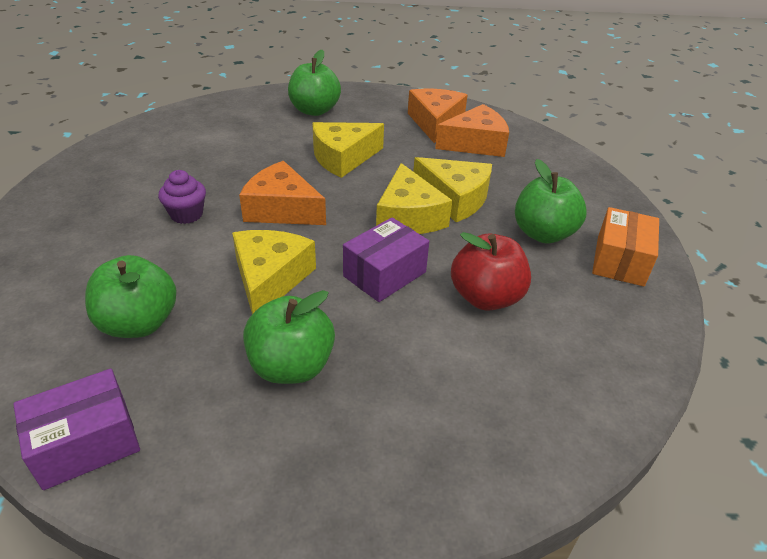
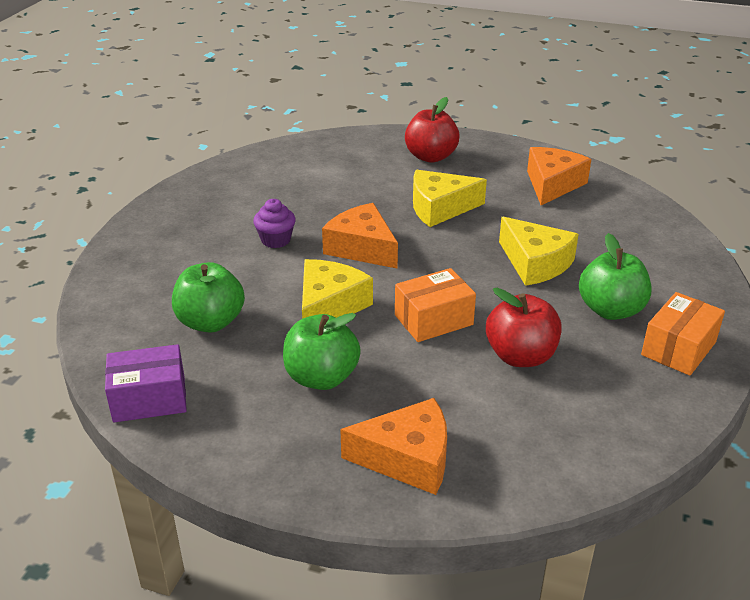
camera: 20 degrees right, 5 degrees down
(314, 110) = (430, 157): green apple -> red apple
(384, 274) = (433, 320): purple box -> orange box
(408, 217) = (480, 273): yellow cheese -> none
(475, 143) = (585, 212): orange cheese -> orange cheese (407, 458)

